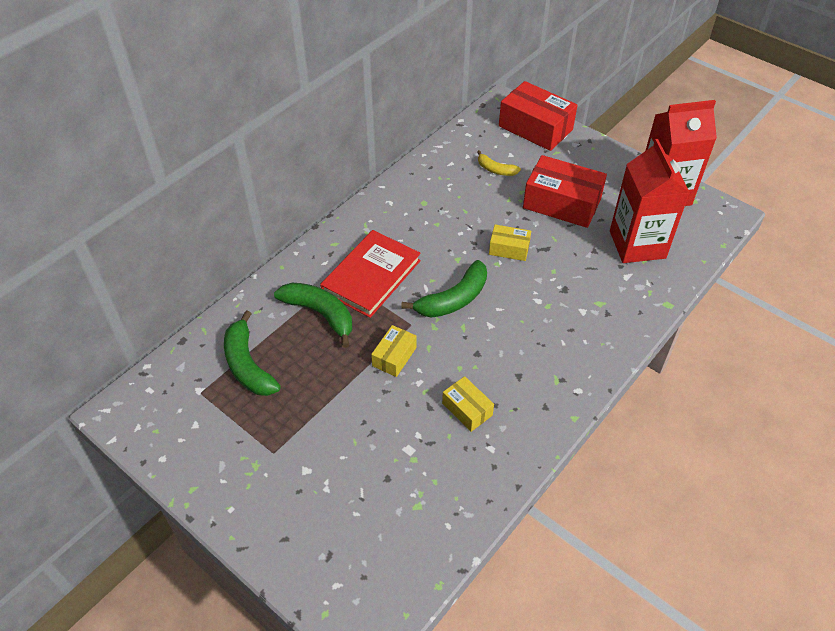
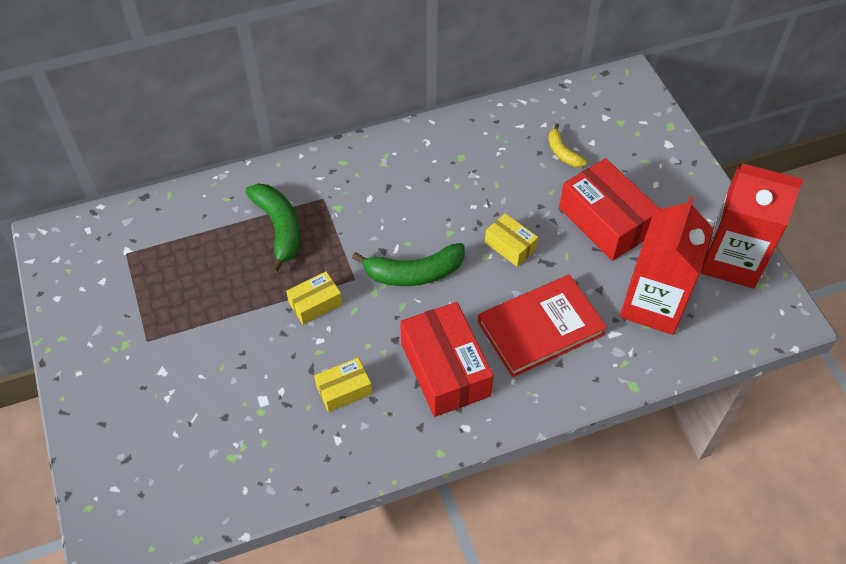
camera: 30 degrees right, 5 degrees up
(248, 365) = (182, 247): green banana -> none
(371, 276) = (353, 212): red book -> red book (540, 328)
(467, 409) = (344, 390): yellow box -> yellow box turned 75 degrees clockwise
(535, 128) = (643, 123): red box -> red box (445, 369)

